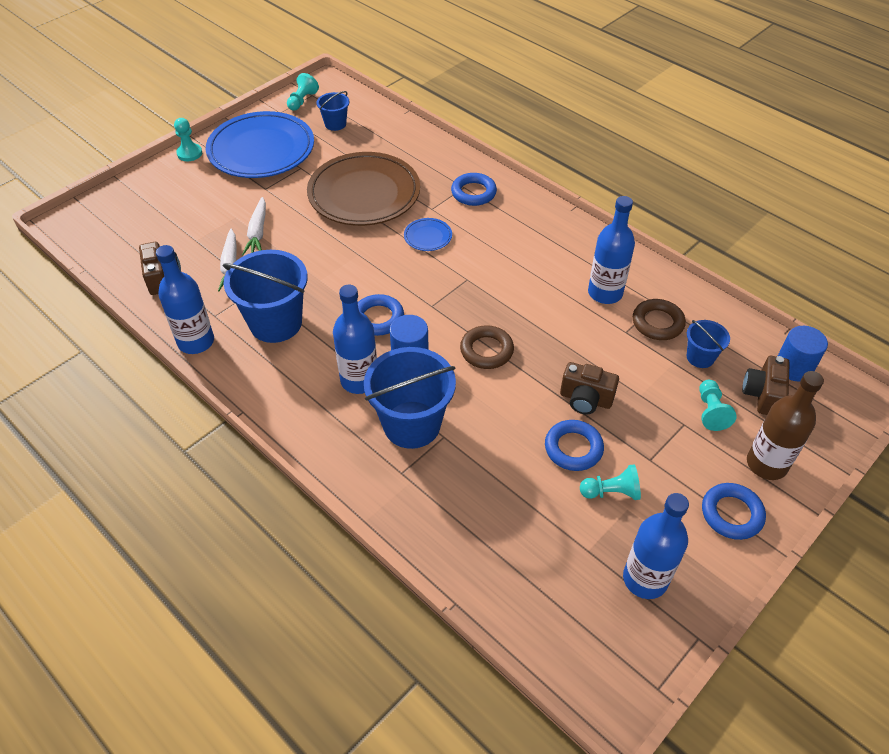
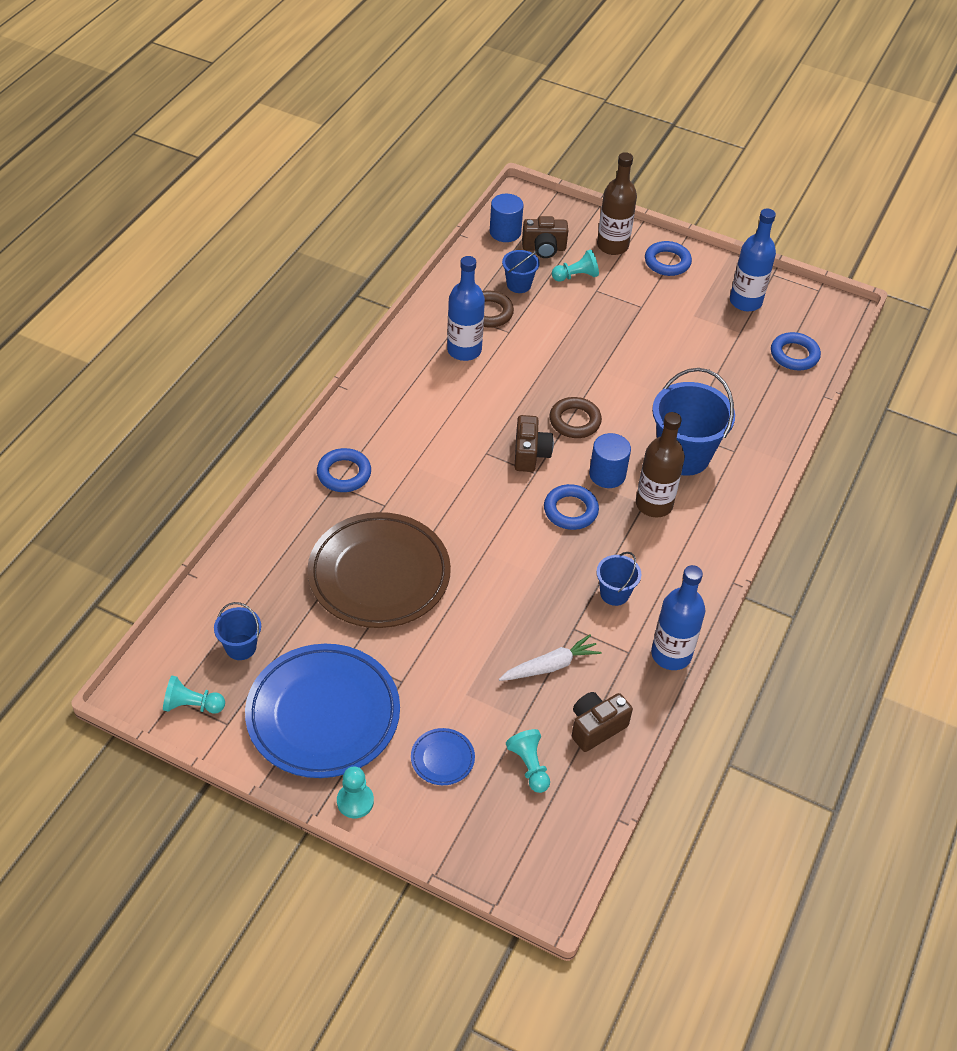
camera: 110 degrees left, 0 degrees up
(258, 232) = (485, 659): white carrot -> none
(276, 323) = (614, 593): blue bucket -> blue bucket, size x0.51
(359, 380) = (654, 504): blue bottle -> brown bottle
(428, 237) = (433, 498): blue plate -> blue plate (442, 758)
(573, 448) = (654, 350): blue ring -> blue ring (794, 355)
(585, 399) = (599, 349): brown camera -> brown camera (530, 454)
(611, 492) = (683, 325): turquoise pawn -> turquoise pawn (529, 766)

